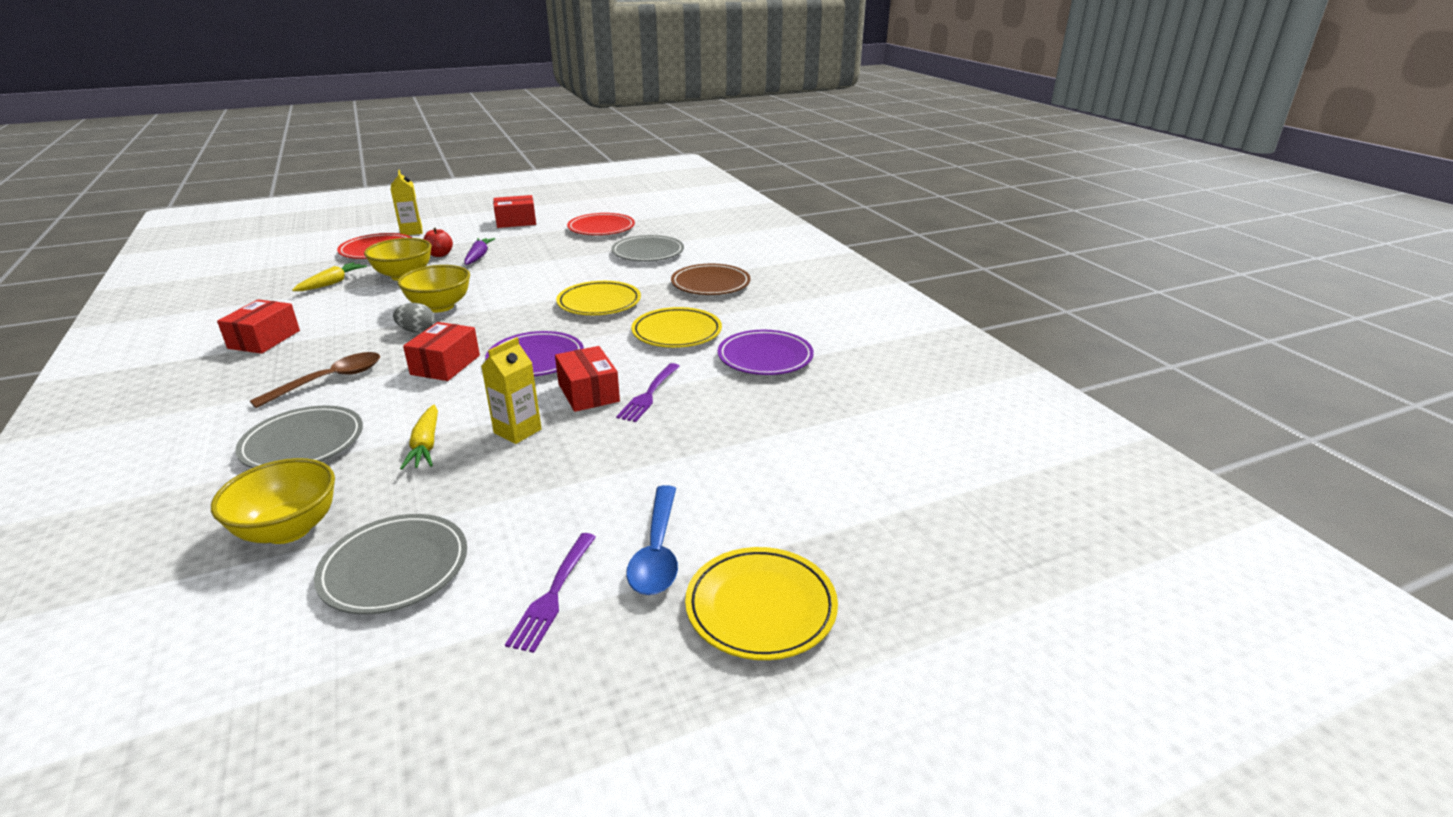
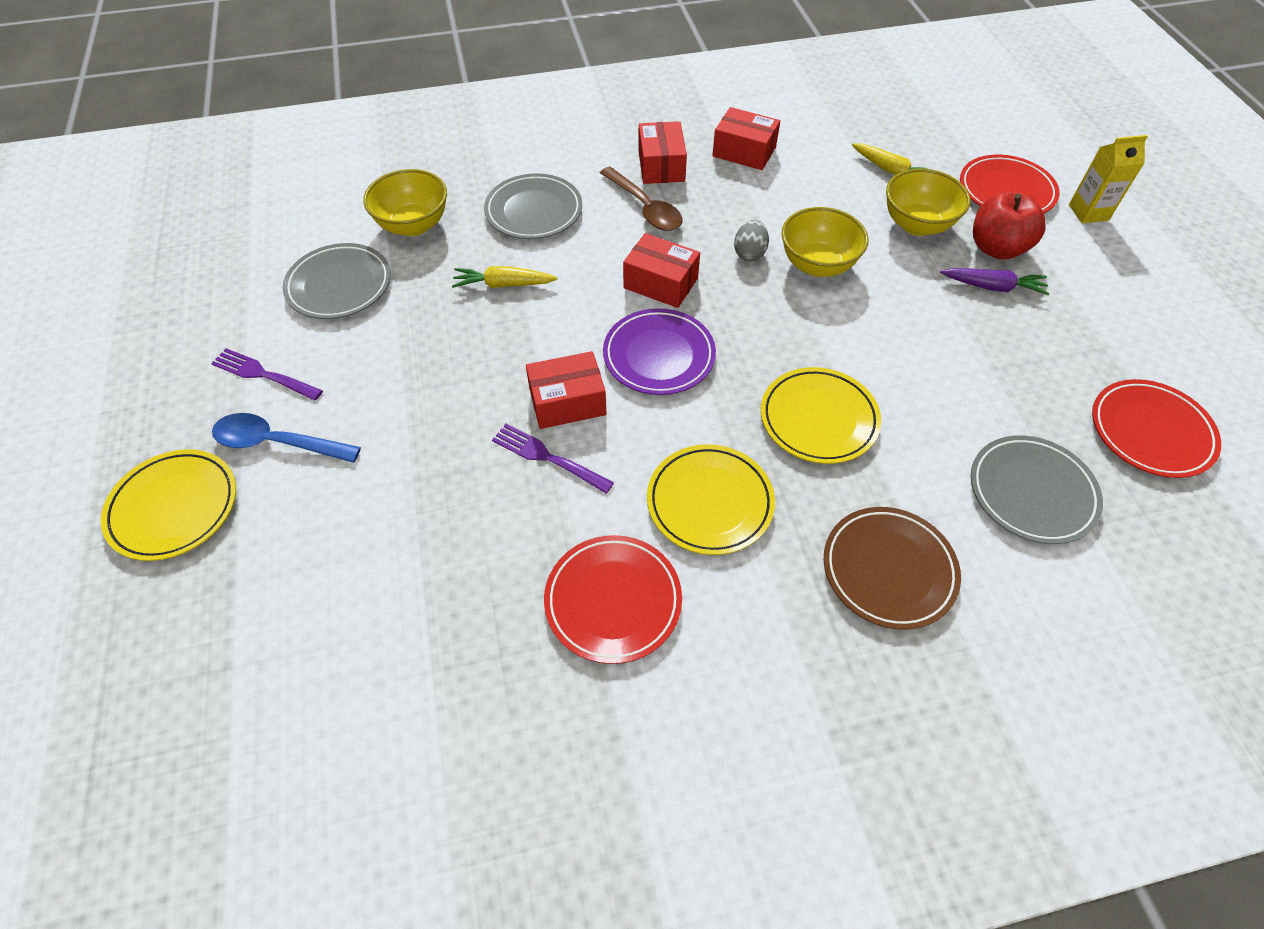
camera: 100 degrees right, 25 degrees up
(439, 255) = (996, 248): red apple -> red apple, size x1.65
(516, 222) = (1160, 320): red box -> red box (661, 166)
(517, 431) = (506, 345): yellow carton -> none
(765, 357) = (613, 601): purple plate -> red plate

